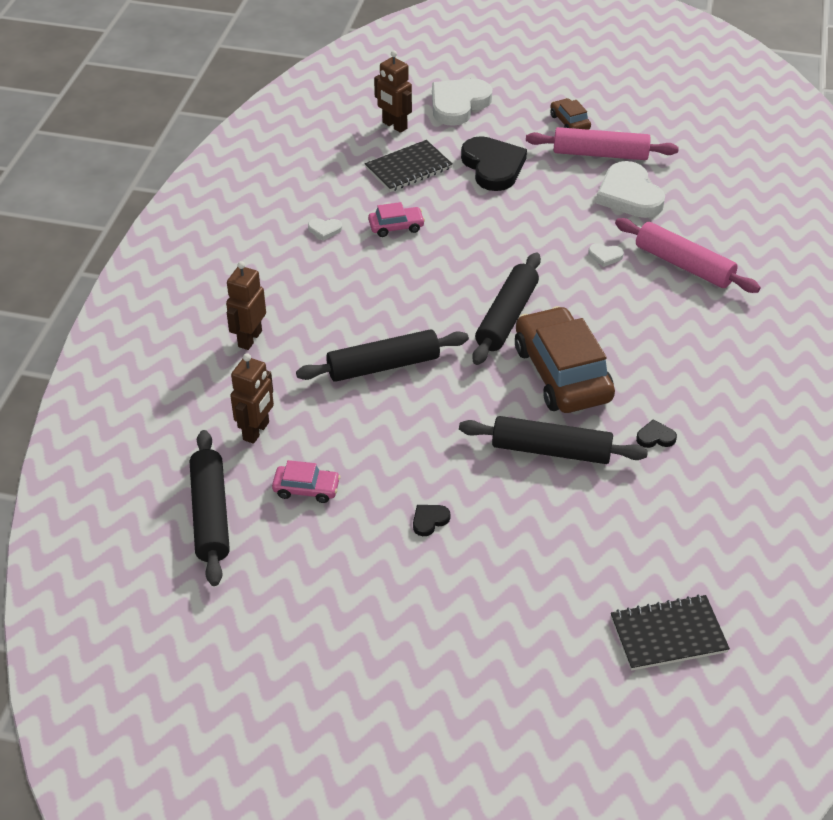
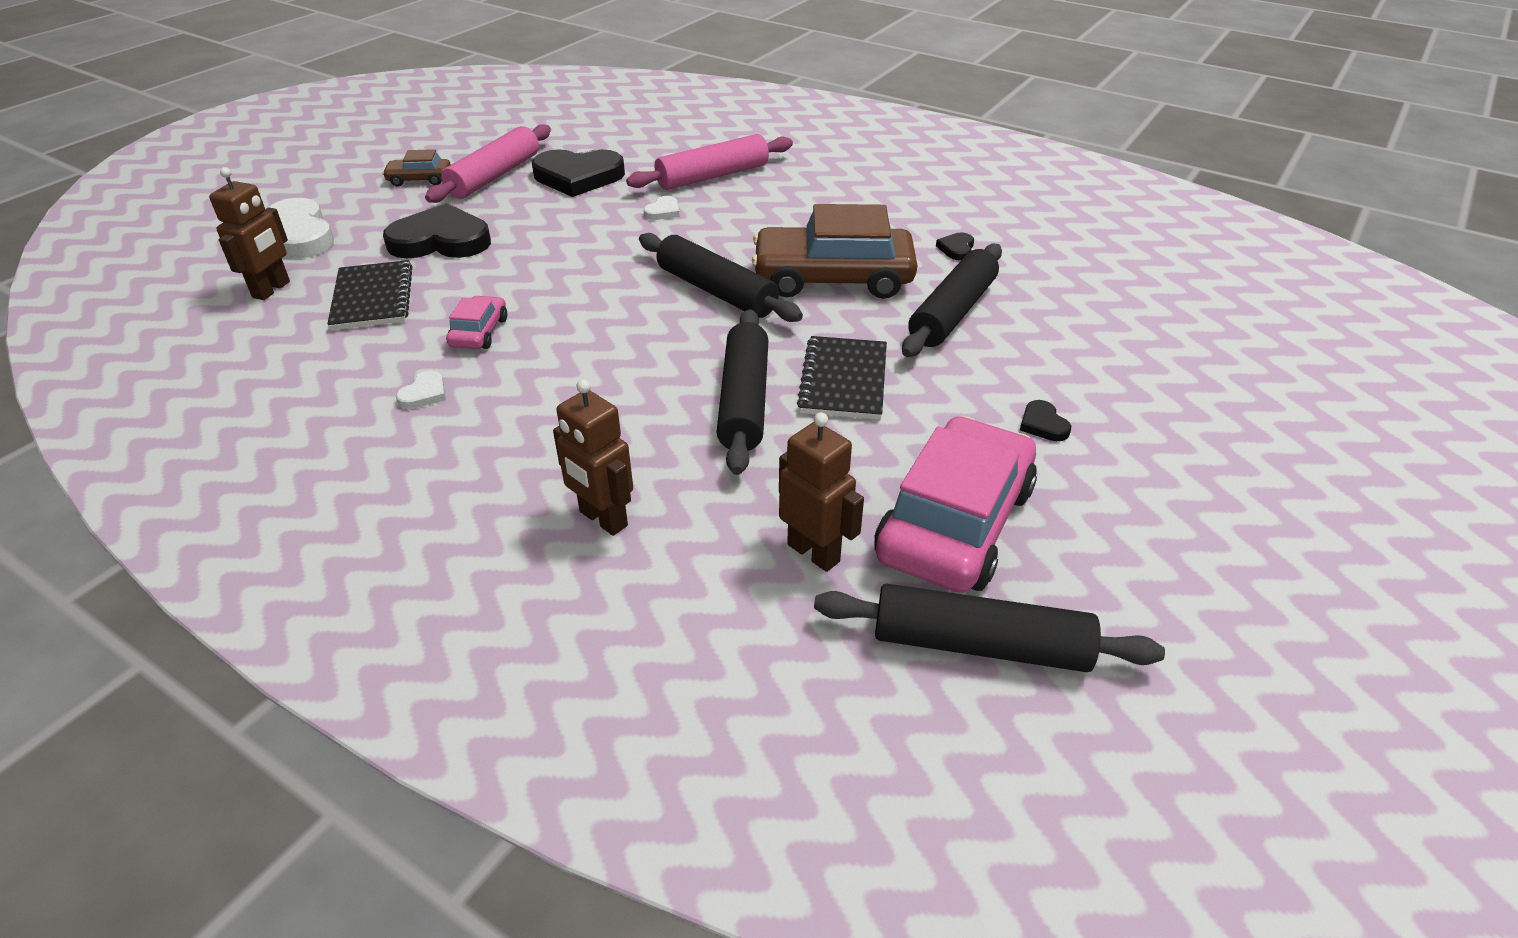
camera: 70 degrees left, 5 degrees down
(306, 489) = (954, 523): pink car -> pink car, size x2.16
(394, 126) = (272, 290): brown robot -> brown robot turned 45 degrees counterclockwise
(629, 195) = (578, 177): white heart -> black heart
(668, 635) = (1236, 306): black notebook -> black notebook (844, 380)

